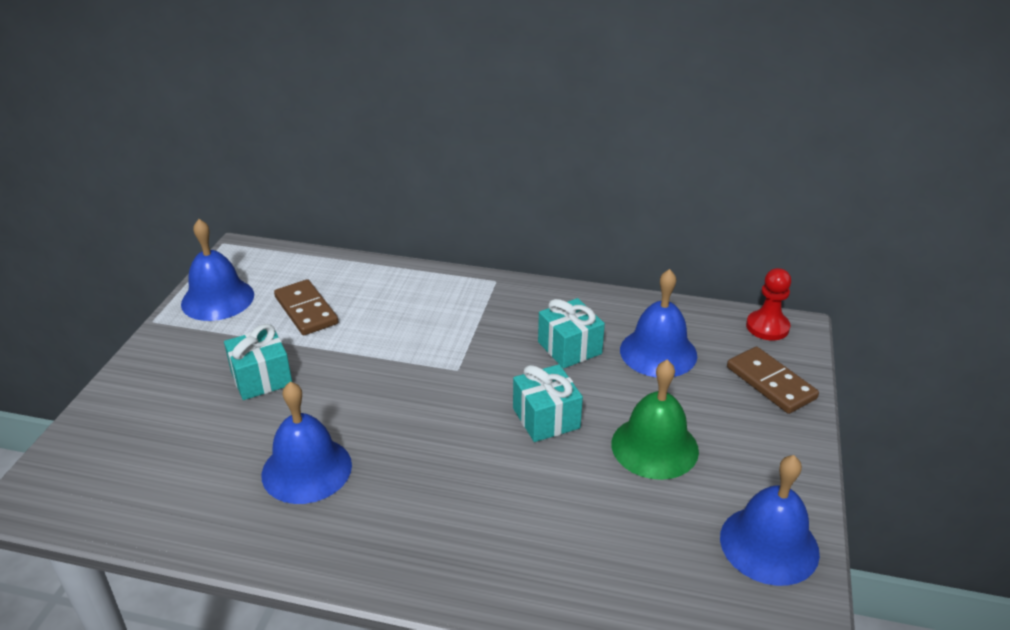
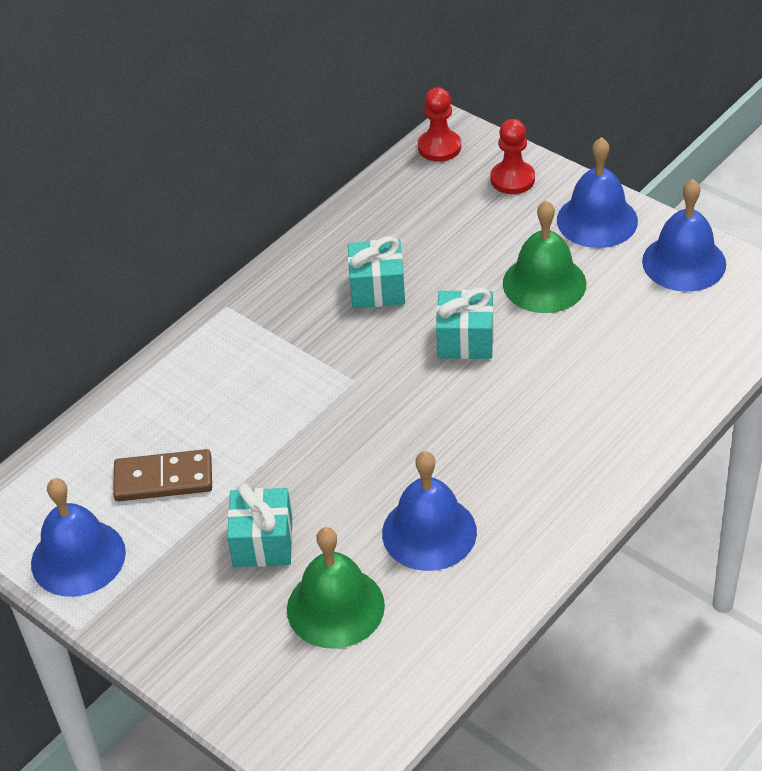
camera: 60 degrees left, 10 degrees up
(205, 440) = (335, 607): none -> green bell
(658, 352) = (425, 231): blue bell -> blue bell (597, 220)
(771, 383) = (512, 179): brown domino -> red pawn

